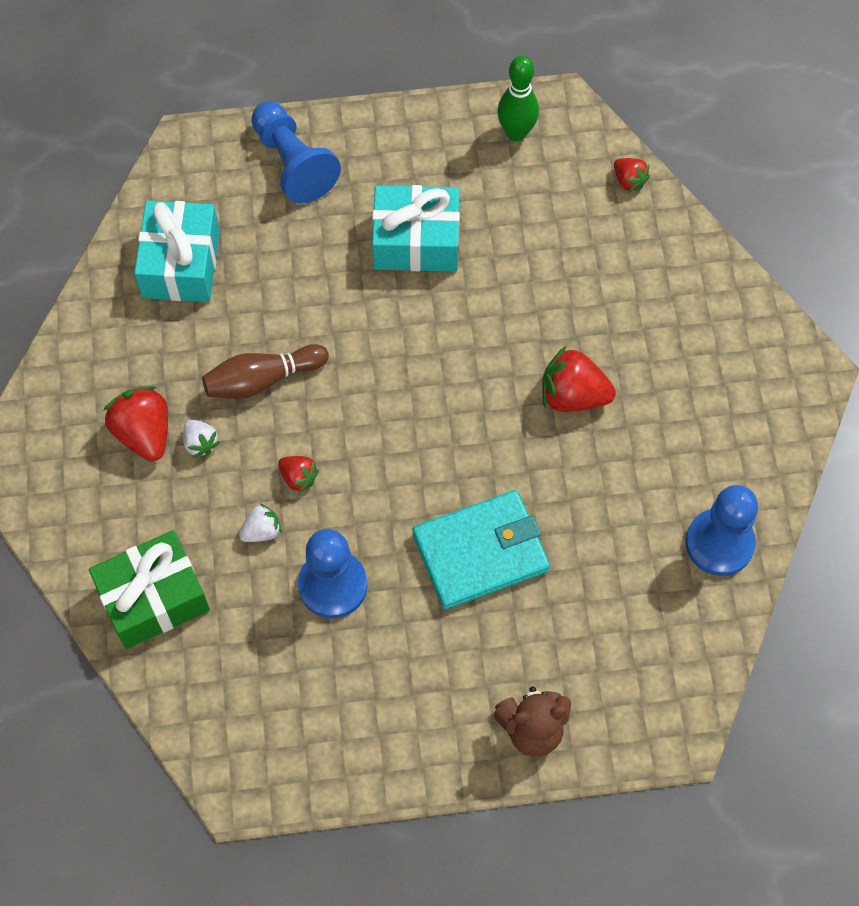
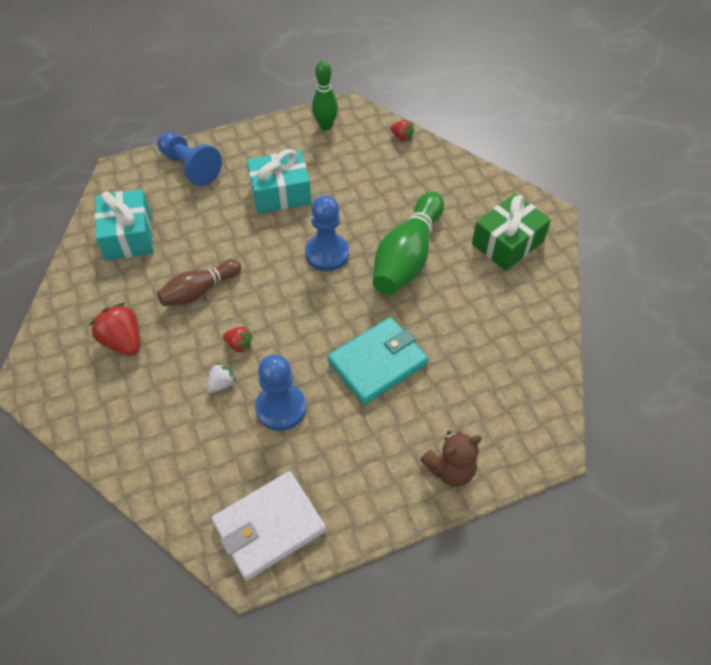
camera: 15 degrees left, 10 degrees down
(154, 598) = (152, 447): green gift -> green gift (507, 243)
(200, 443) = (165, 339): white strawberry -> none
(278, 743) = (269, 527): none -> white wallet
(573, 395) = (407, 257): red strawberry -> green bowling pin
(719, 543) = (532, 321): blue pawn -> blue pawn (327, 254)

